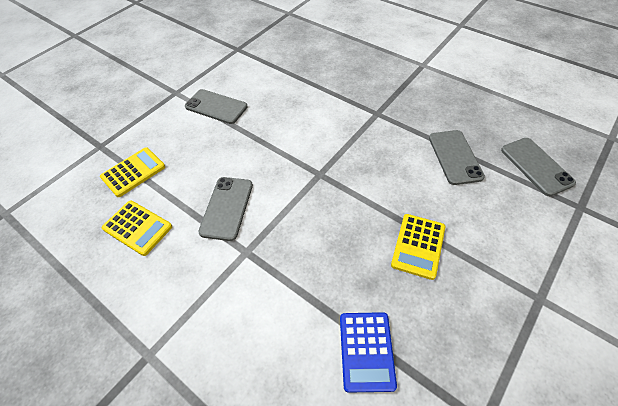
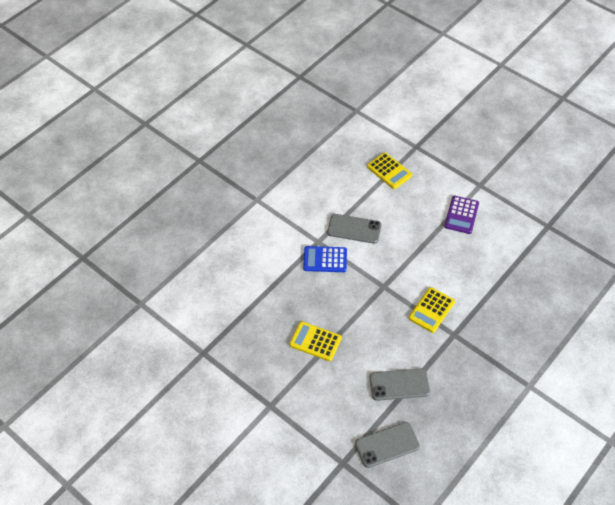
camera: 90 degrees right, 0 degrees up
(137, 227) = (340, 181): yellow calculator -> yellow calculator (431, 310)
(216, 107) = (461, 215): grey phone -> purple calculator
(366, 351) = (247, 302): blue calculator -> blue calculator (325, 259)

